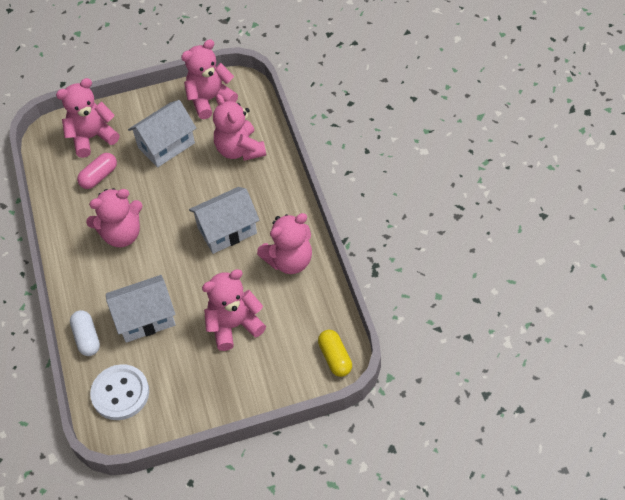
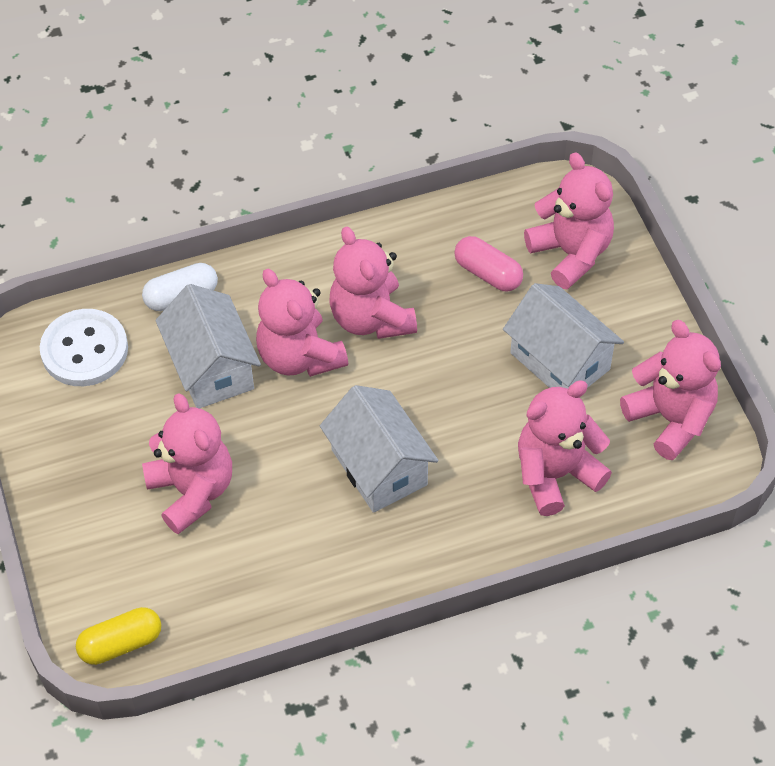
camera: 85 degrees right, 0 degrees up
(289, 260) = (315, 566): pink teddy bear -> pink teddy bear (299, 356)

